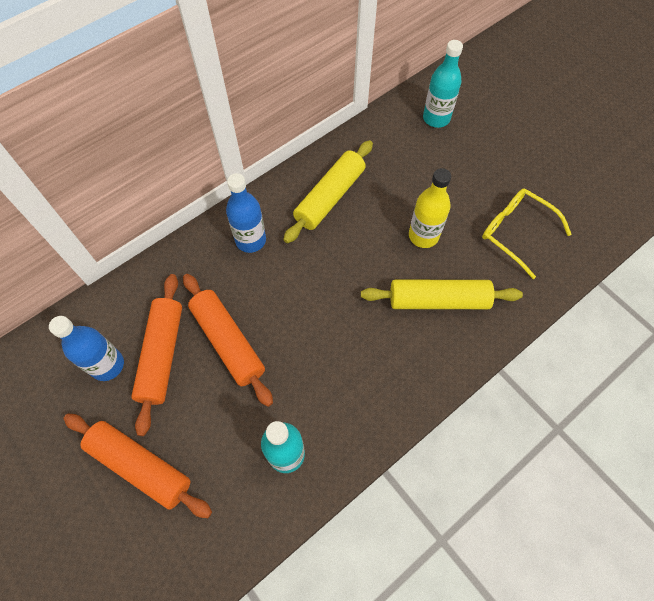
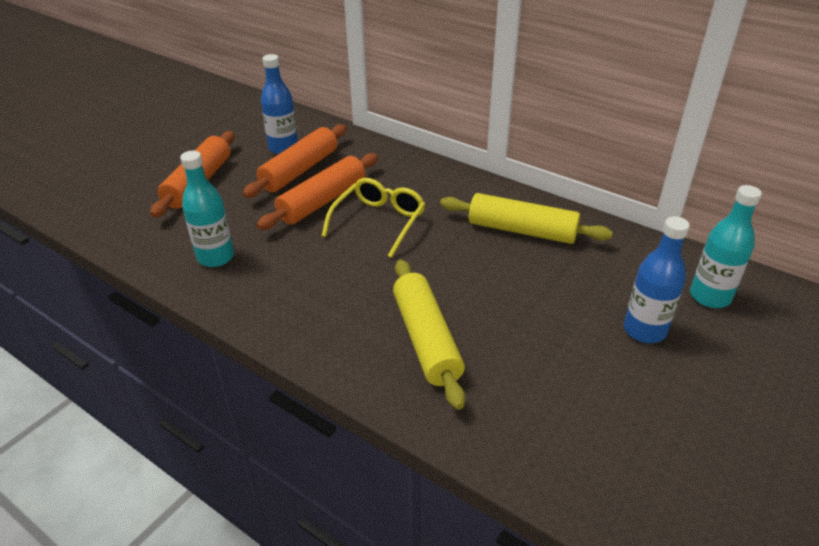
camera: 75 degrees right, 25 degrees down
(161, 355) = (299, 170): orange rolling pin -> orange rolling pin turned 45 degrees counterclockwise
(250, 240) = (438, 191): blue bottle -> blue bottle (644, 330)
(423, 236) = (513, 312): yellow bottle -> none
(516, 232) = (572, 406): yellow glasses -> yellow glasses (379, 222)

